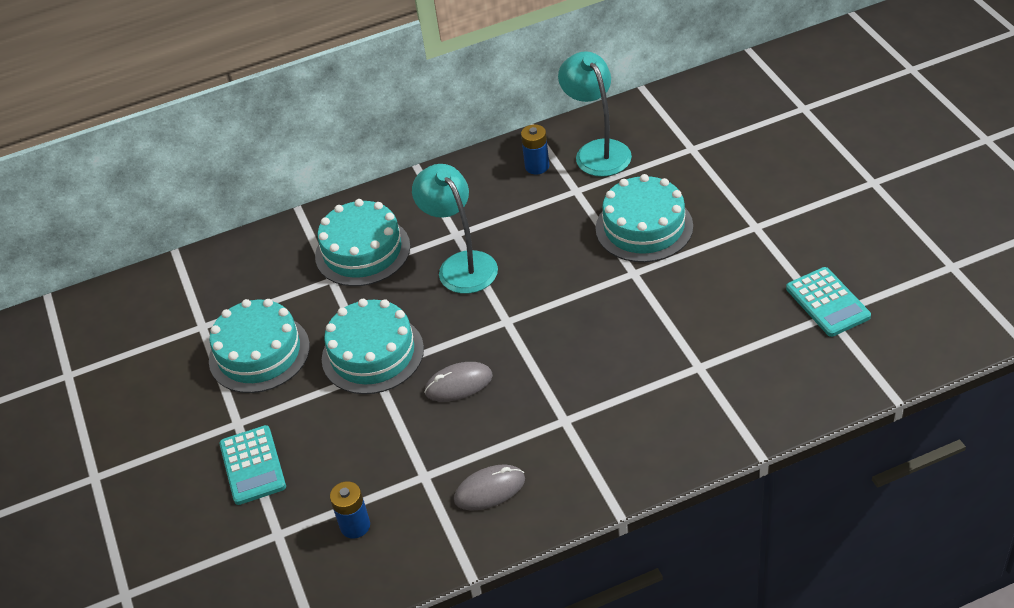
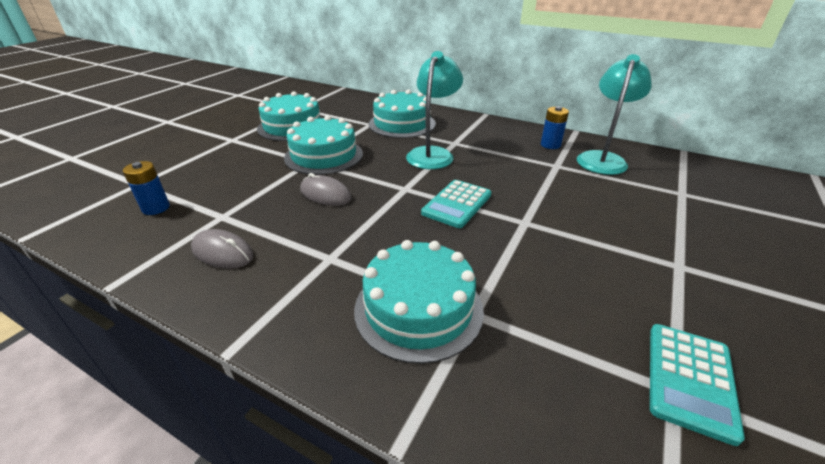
camera: 45 degrees right, 10 degrees down
(252, 465) = (198, 155): turquoise calculator -> turquoise calculator (457, 204)
(644, 227) = (575, 206): turquoise cake -> turquoise cake (418, 309)

